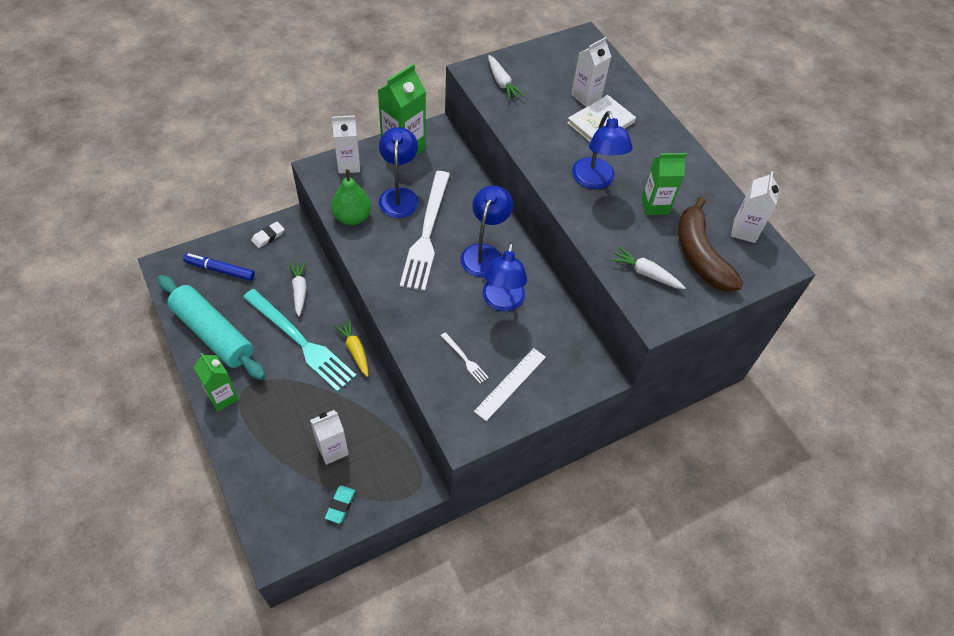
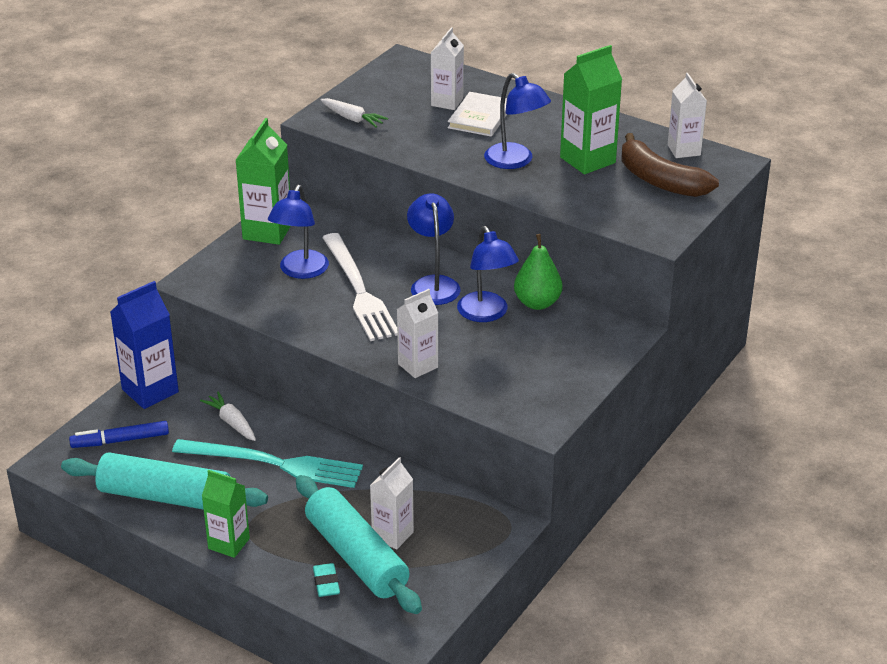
camera: 25 degrees left, 20 degrees down
(268, 236) = (150, 391): white eraser -> blue carton
(295, 455) = (356, 556): none -> turquoise rolling pin
(340, 505) = (442, 574): turquoise eraser -> turquoise eraser (326, 583)
(349, 165) = (220, 266): white carton -> white carton (418, 366)
(352, 217) = (266, 306): green pear -> green pear (537, 303)
(354, 350) = (341, 447): yellow carrot -> none
(399, 196) = (300, 271): blue lamp -> blue lamp turned 135 degrees counterclockwise
(465, 359) = (489, 370): white fork -> none
(510, 384) = (551, 371): white ruler -> none
(645, 273) = (623, 210): white carrot -> none
(655, 205) = (587, 160): green carton -> green carton, size x1.50

